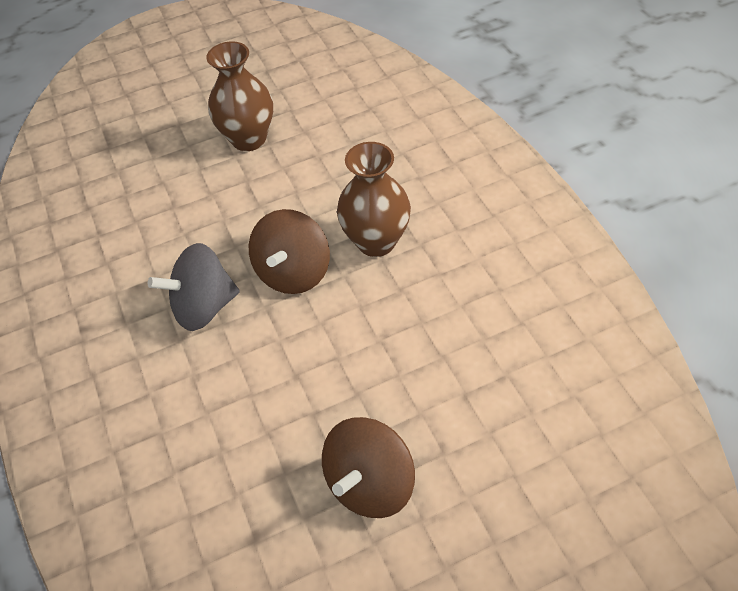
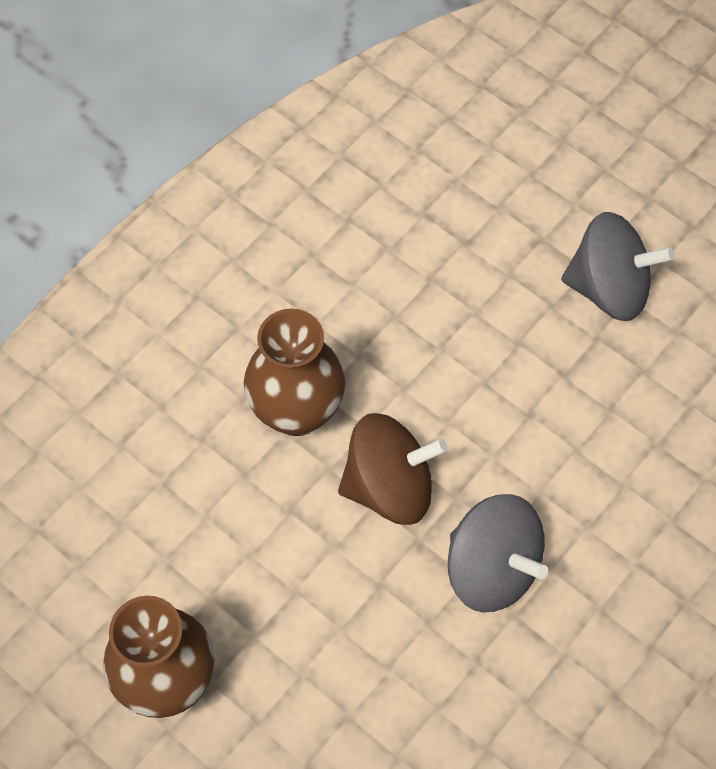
camera: 120 degrees left, 10 degrees up
(370, 483) = (608, 288): brown spinning top -> grey spinning top

